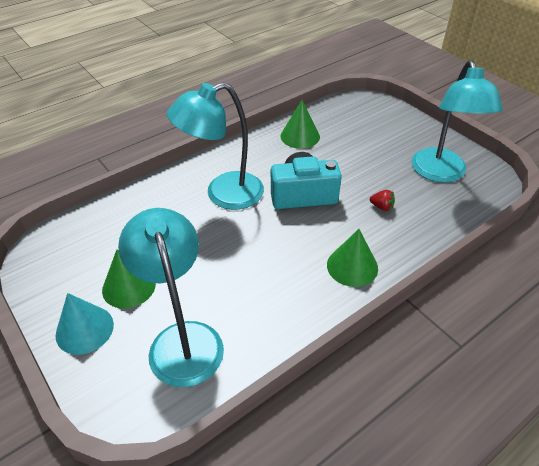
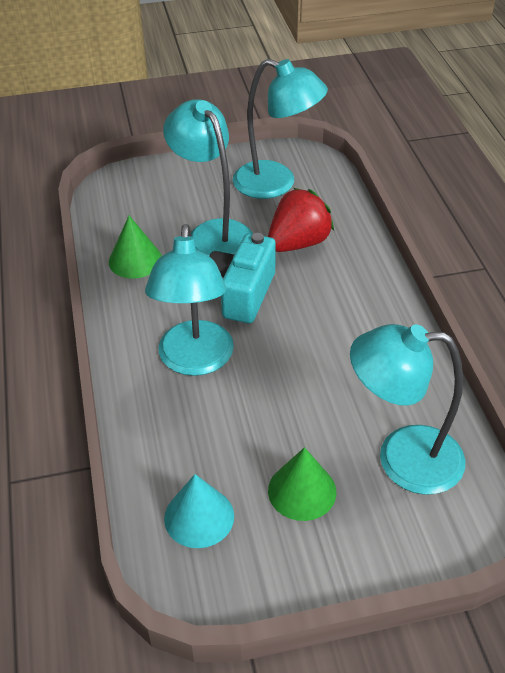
camera: 65 degrees left, 0 degrees up
(84, 329) = (349, 548): turquoise cone -> turquoise cone (199, 517)
(352, 266) = (368, 296): green cone -> none
(355, 160) = (213, 233): none -> turquoise lamp
(382, 207) = (298, 243): red strawberry -> red strawberry, size x2.46

